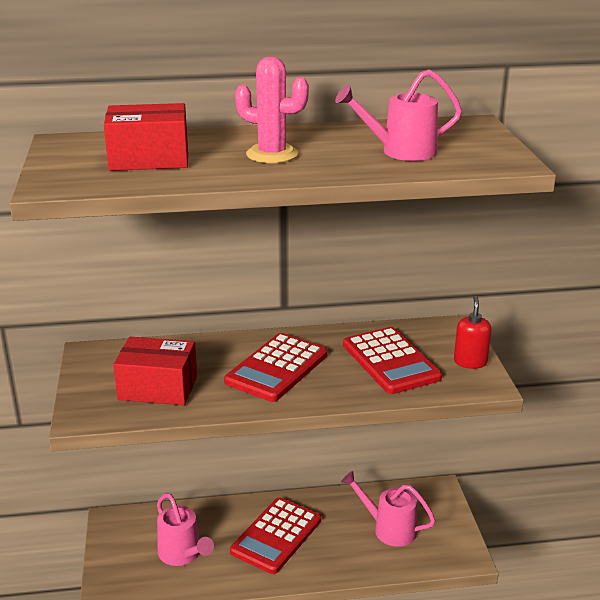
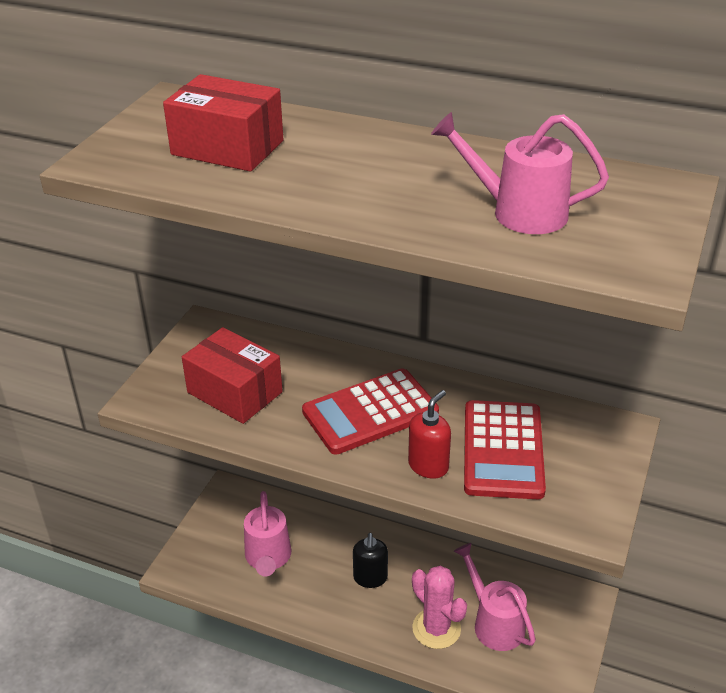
camera: 30 degrees right, 10 degrees up
(272, 154) = (362, 175): pink cactus -> pink cactus (436, 628)
(276, 536) = (370, 578): red calculator -> black soap dispenser
(470, 362) = (599, 487): red soap dispenser -> red soap dispenser (428, 466)

